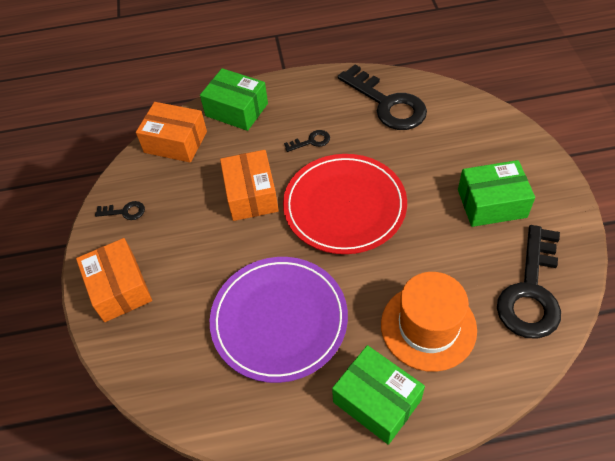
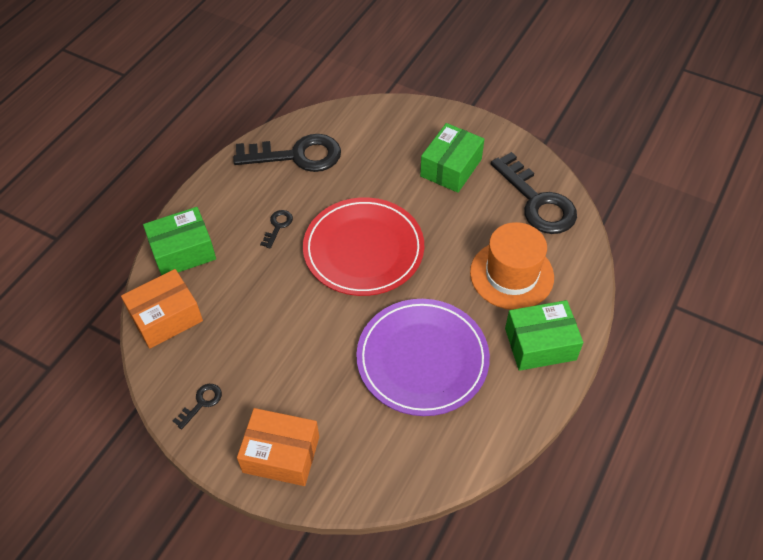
camera: 55 degrees left, 0 degrees up
(251, 195) = (286, 300): orange box -> none

